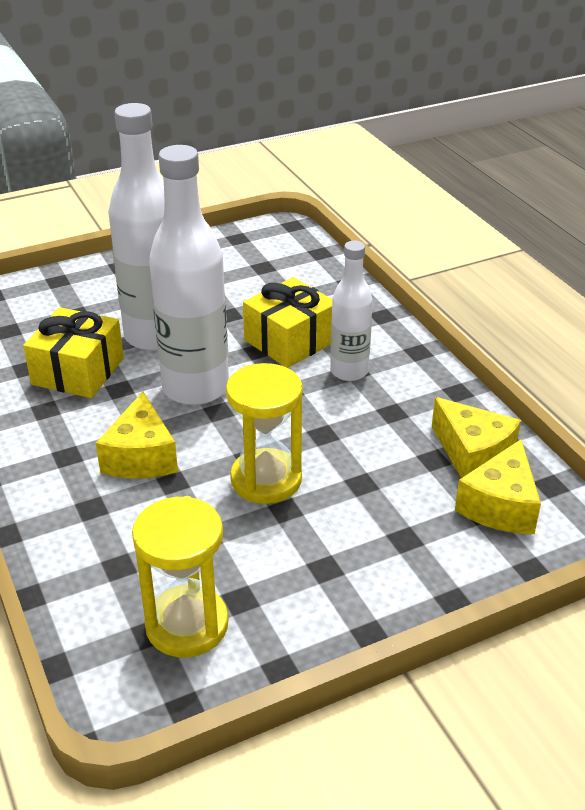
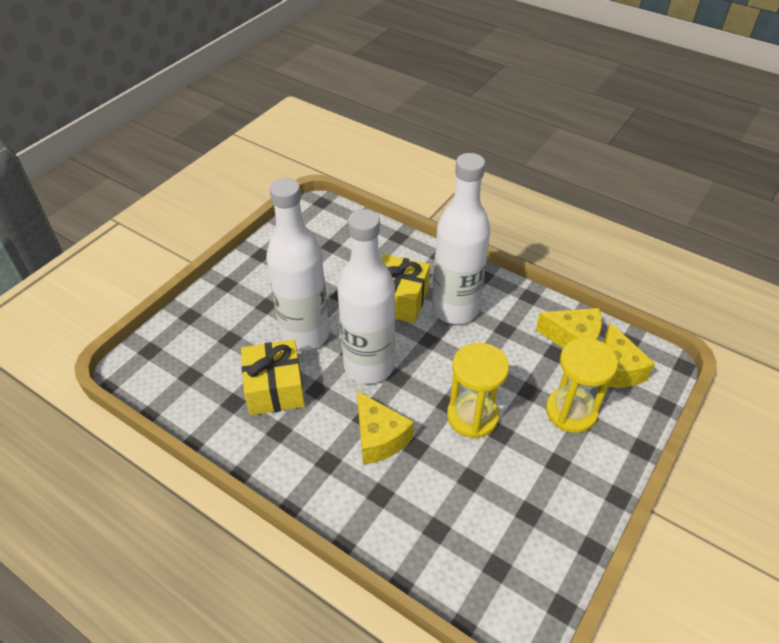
camera: 30 degrees left, 10 degrees up
(187, 625) = (514, 549): yellow hourglass -> yellow hourglass (571, 411)
(349, 371) = (455, 309): white bottle -> white bottle, size x1.72

